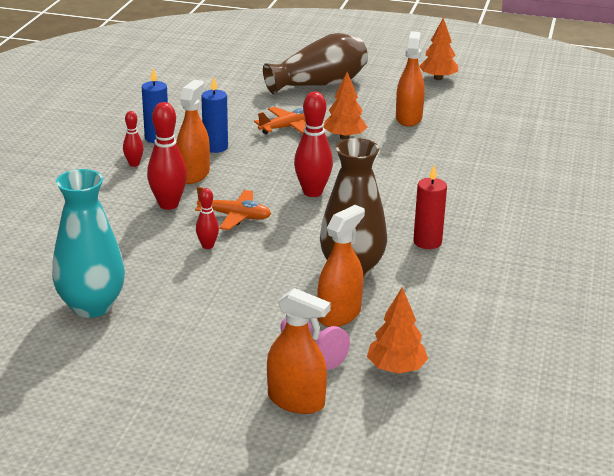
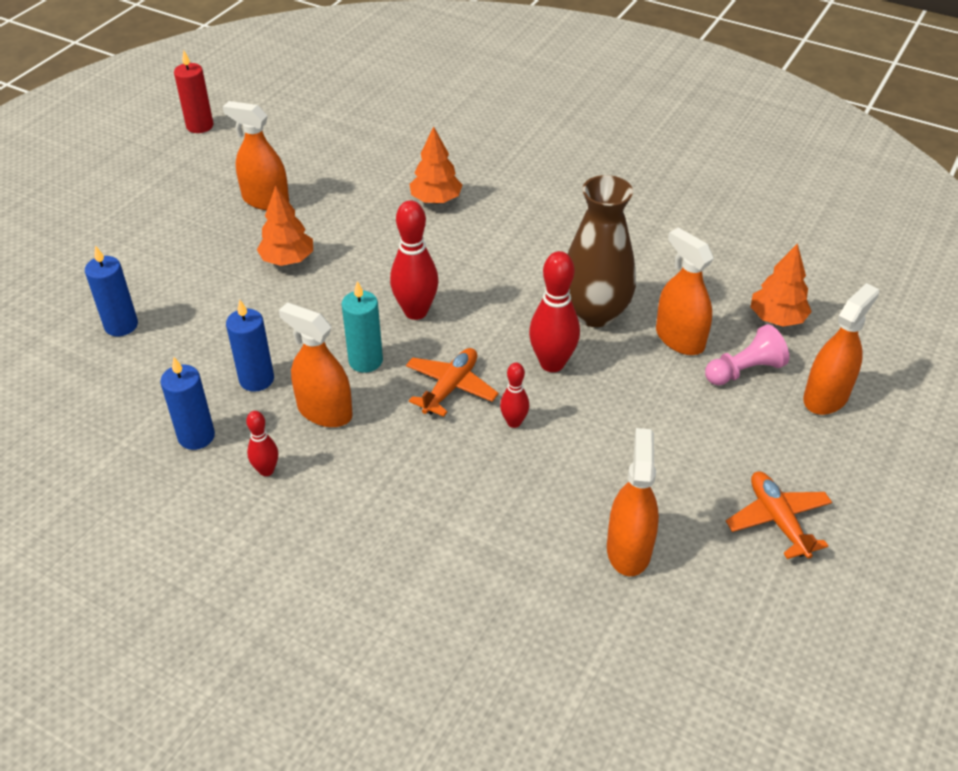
camera: 75 degrees left, 15 degrees up
(91, 306) = (628, 549): turquoise vase -> orange spray bottle
(168, 204) = (398, 446): red bowling pin -> red bowling pin (552, 363)
(248, 98) = (121, 325): none -> blue candle
(249, 181) = (365, 361): none -> turquoise candle
(288, 127) = (234, 303): orange plane -> orange plane (777, 520)
(319, 84) = (123, 253): brown vase -> none
(427, 242) = (554, 249): red candle -> red candle (200, 126)
(438, 78) = (171, 155): orange tree -> orange tree (436, 200)

